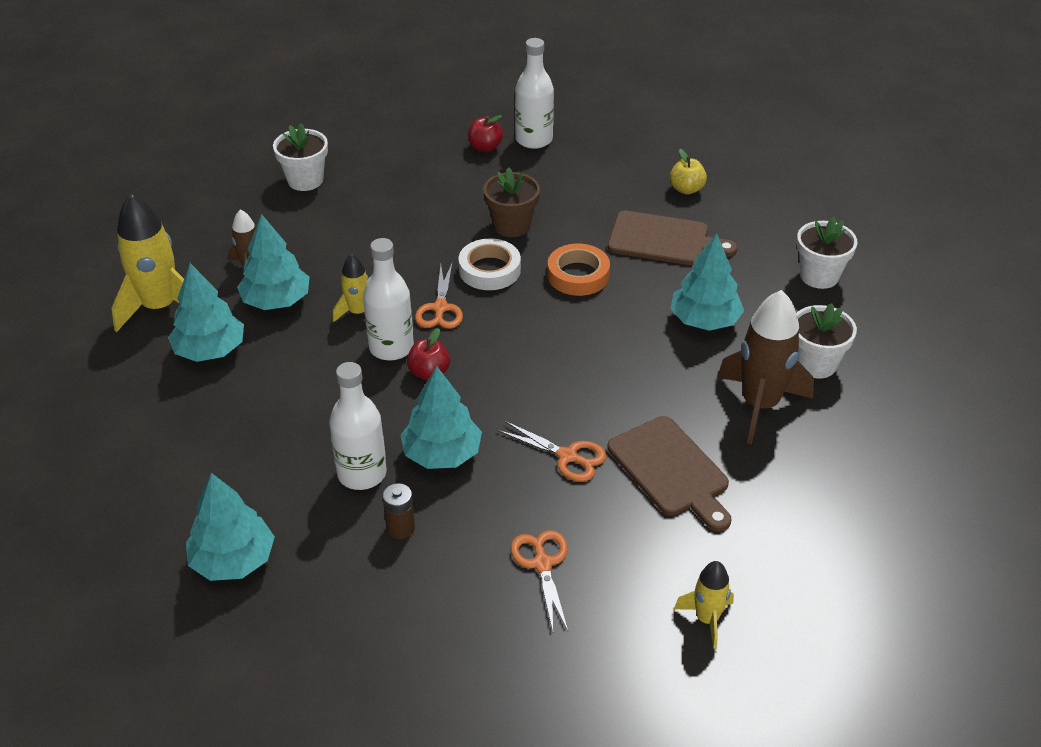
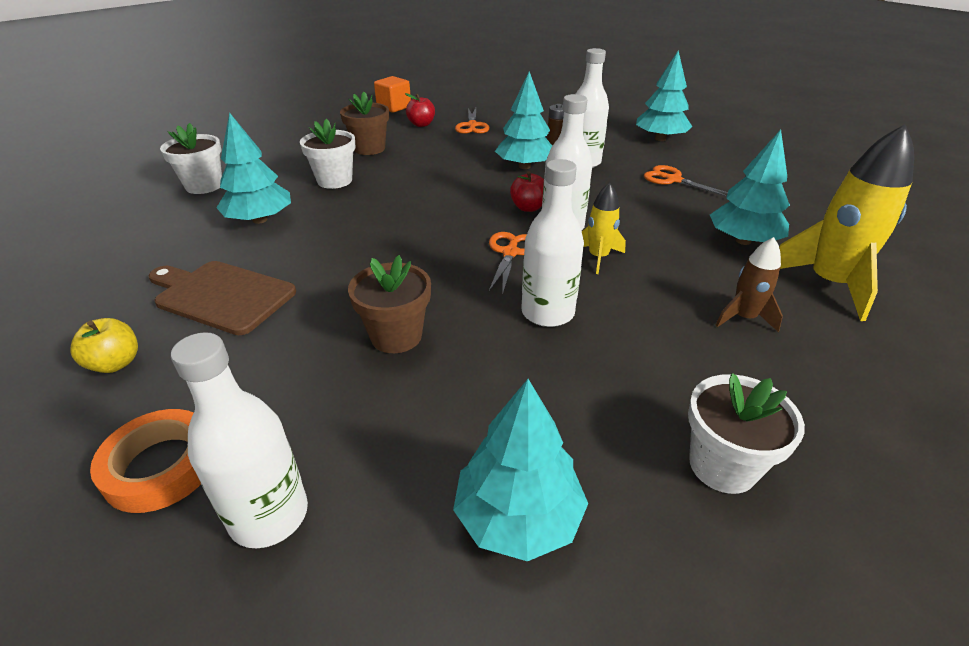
camera: 170 degrees left, 5 degrees down
(276, 301) = (693, 277): turquoise tree -> turquoise tree (518, 517)
(403, 254) = (547, 313): none -> white bottle
(485, 147) = (374, 506): red apple -> red apple (421, 124)
(489, 270) = (446, 284): white tape -> none
(568, 456) = (435, 159): orange scissors -> orange scissors (673, 180)
(578, 275) = (350, 269): orange tape -> orange tape (161, 466)
(671, 470) = (369, 148): brown cutting board -> brown flower pot
(707, 619) = (394, 107): yellow rocket -> orange cube
(759, 405) = (276, 170): brown rocket -> none
(819, 276) = (106, 243): white flower pot -> white flower pot (334, 180)

